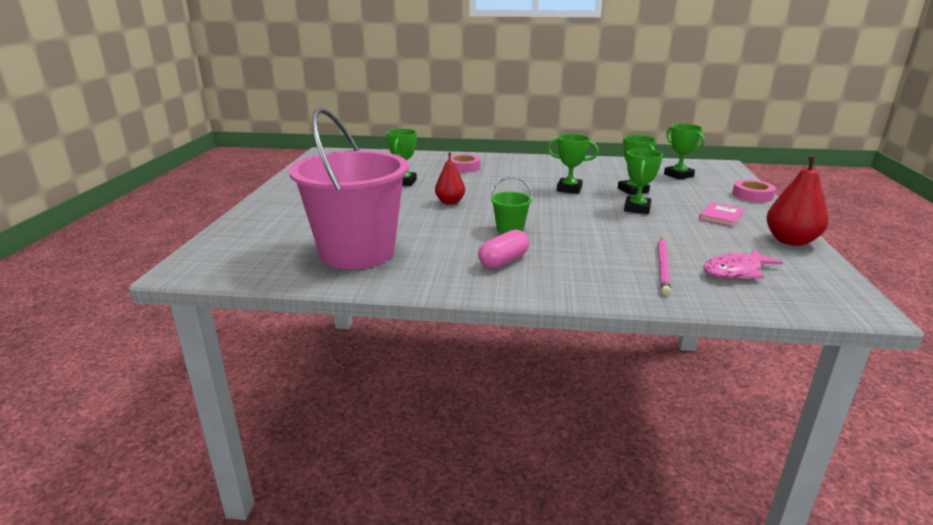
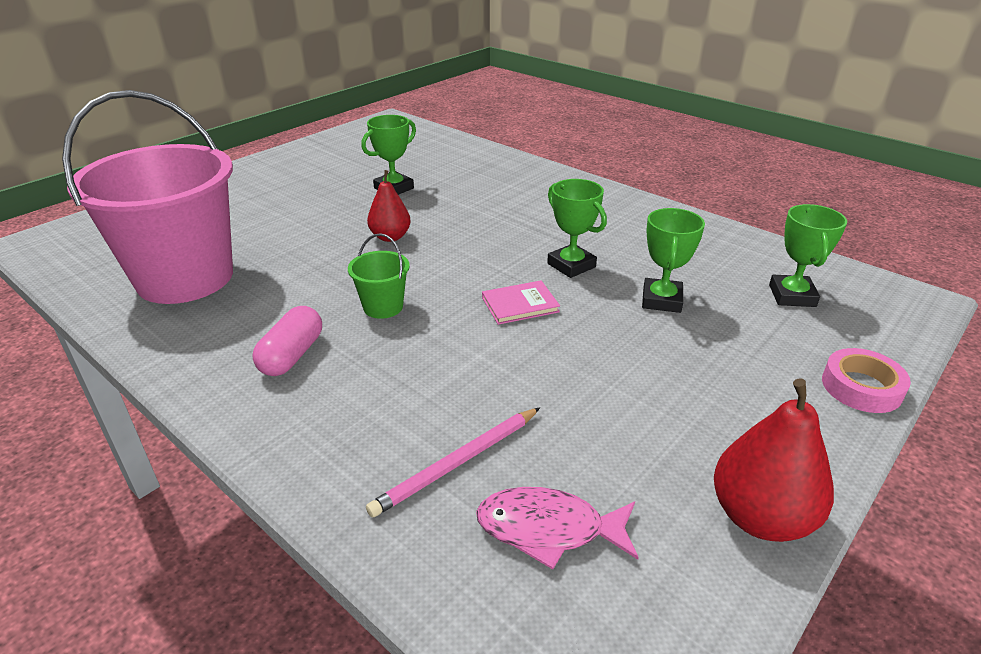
camera: 35 degrees right, 10 degrees up
(463, 167) = (498, 185): pink tape -> none
(503, 261) = (292, 355): pink capsule -> pink capsule turned 60 degrees counterclockwise
(637, 208) = (608, 337): green trophy -> none
(721, 216) = (721, 407): pink book -> pink book (520, 305)

